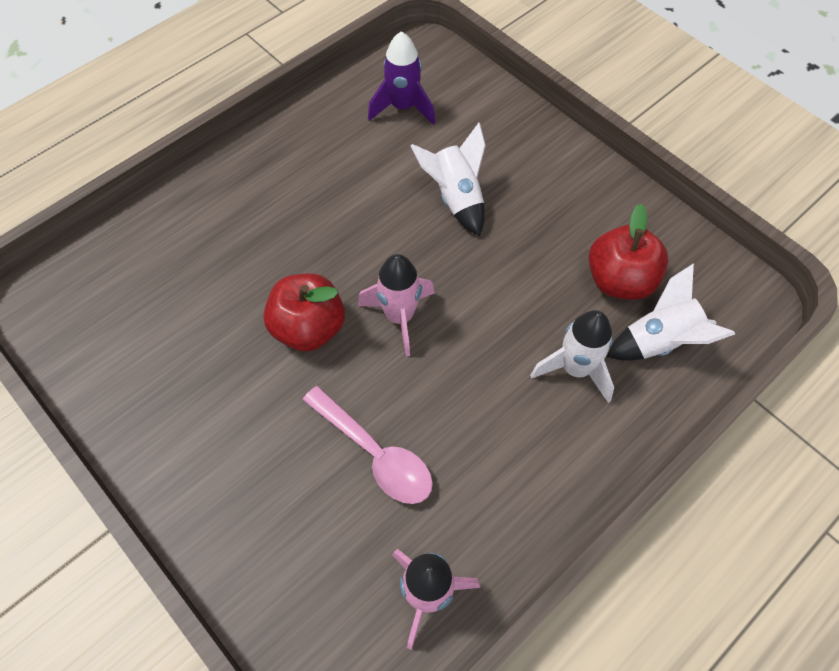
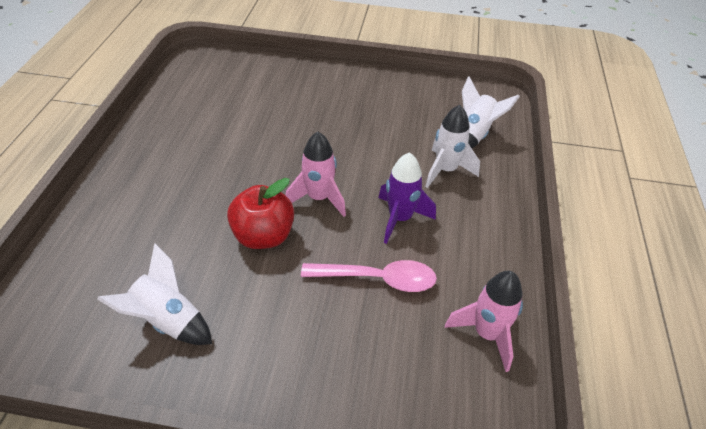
camera: 40 degrees left, 15 degrees down
(403, 107) = (212, 92): purple rocket -> purple rocket (400, 219)
(456, 198) = (292, 122): white rocket -> white rocket (167, 321)
(619, 280) = (425, 119): red apple -> none

